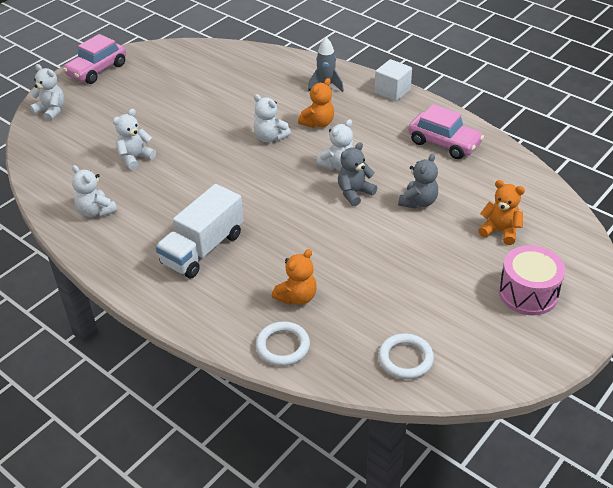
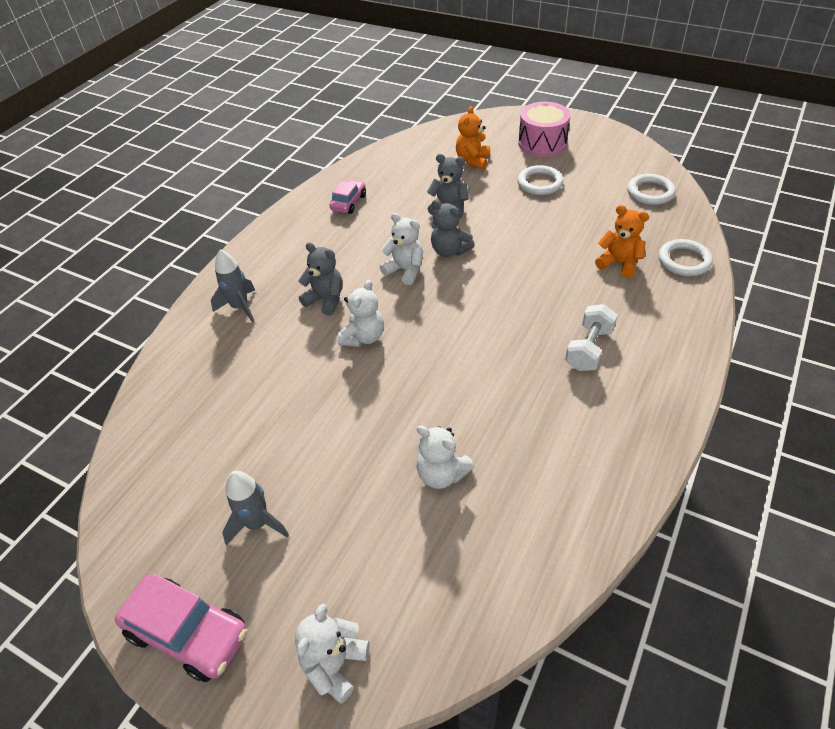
camera: 100 degrees left, 5 degrees up
(96, 211) = (571, 482): white teddy bear -> none
(144, 90) = (257, 524): none -> grey rocket
(203, 249) = (589, 349): white truck -> white dumbbell
(318, 123) = (325, 300): orange teddy bear -> grey teddy bear
(392, 91) = (252, 249): white cube -> none
(444, 143) = (348, 202): pink car -> pink car, size x0.61
(445, 272) = (539, 183): none -> white ring

